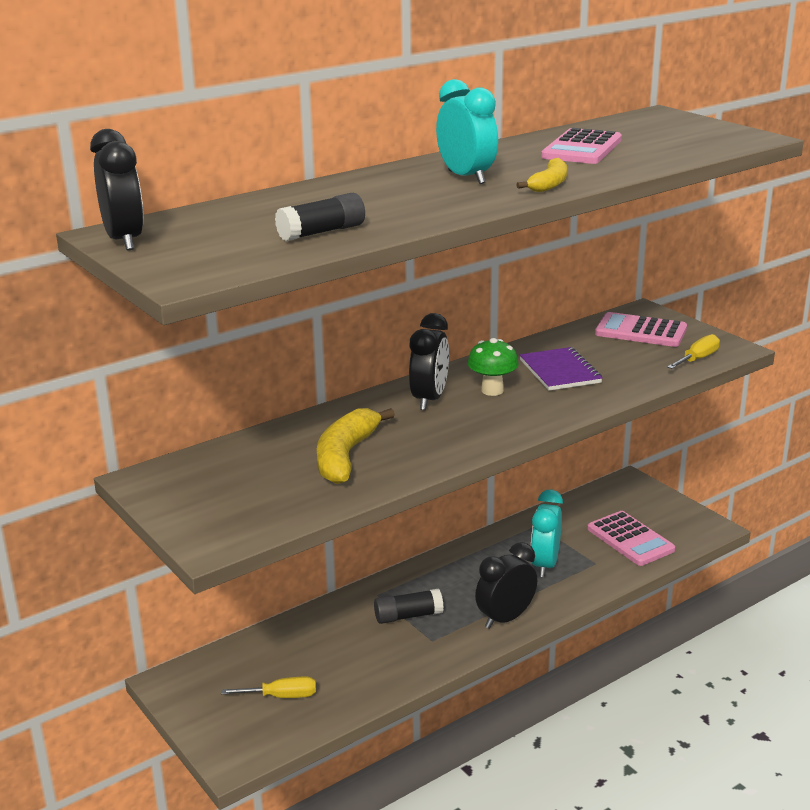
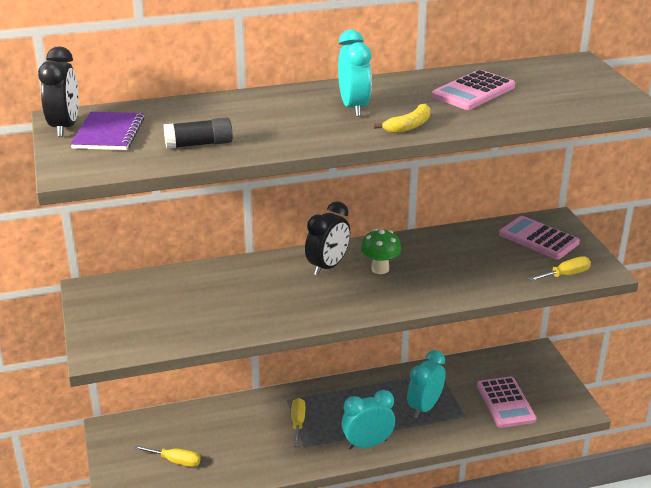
camera: 20 degrees right, 5 degrees up
(346, 456) = (234, 302): yellow banana -> none
(408, 616) = (298, 422): black glue stick -> yellow screwdriver
(505, 618) = (367, 444): black clock -> turquoise clock
(560, 371) = (445, 263): purple notebook -> purple notebook (108, 133)

